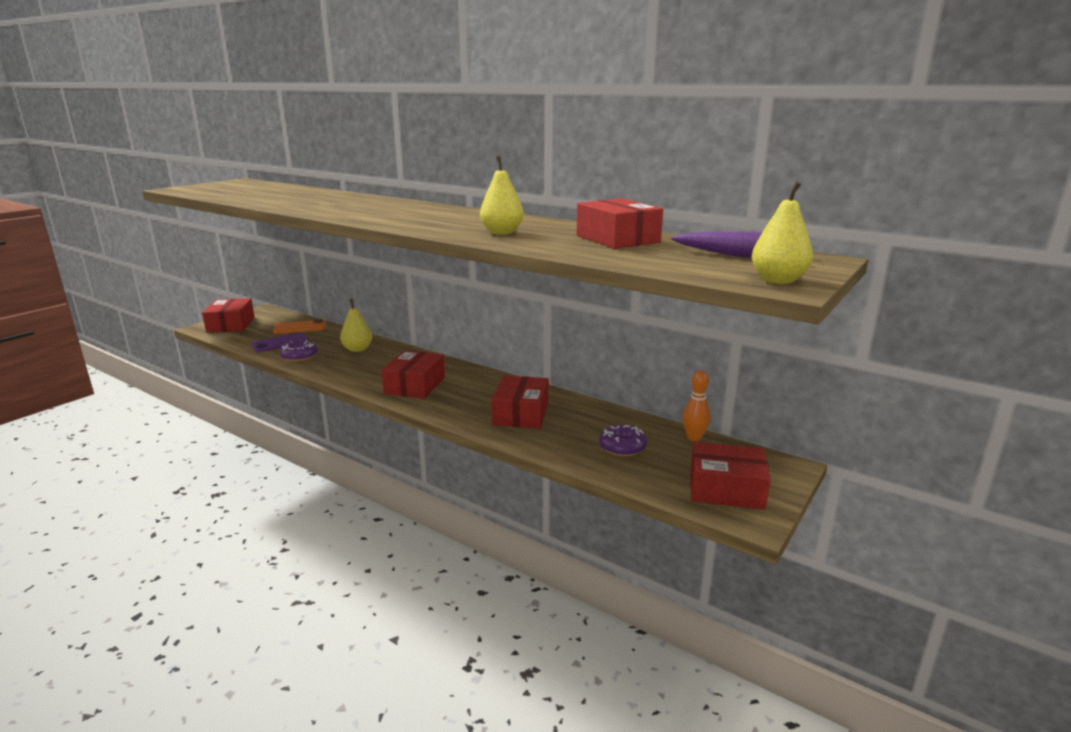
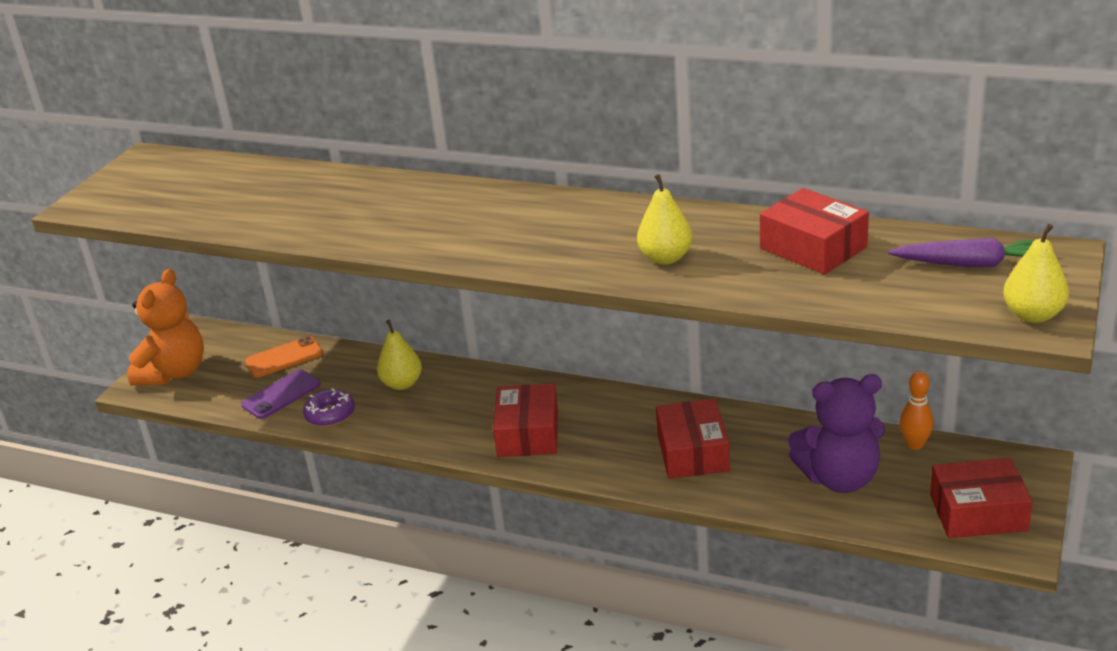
camera: 10 degrees left, 10 degrees up
(231, 324) = (174, 373): red box -> orange teddy bear
(622, 447) = (839, 478): purple donut -> purple teddy bear

